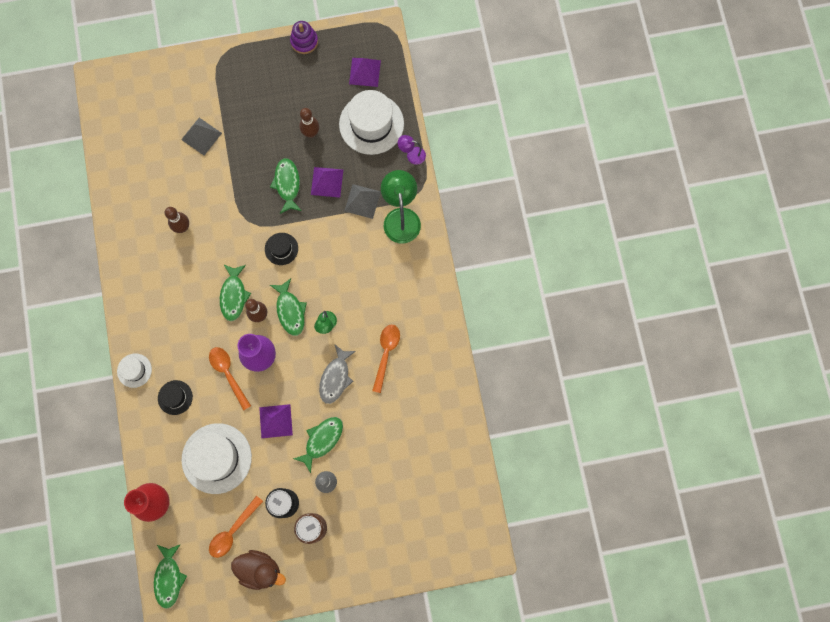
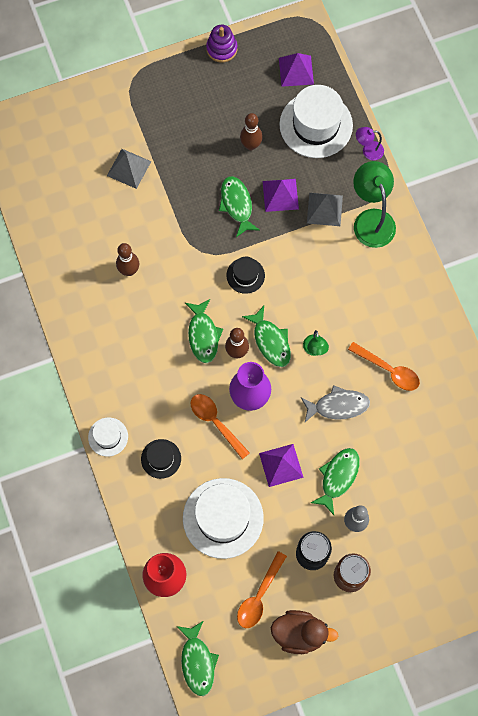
camera: 10 degrees left, 5 degrees down
(335, 378) = (338, 406): grey fish -> grey fish turned 105 degrees counterclockwise
(386, 354) = (388, 370): orange spoon -> orange spoon turned 120 degrees clockwise

